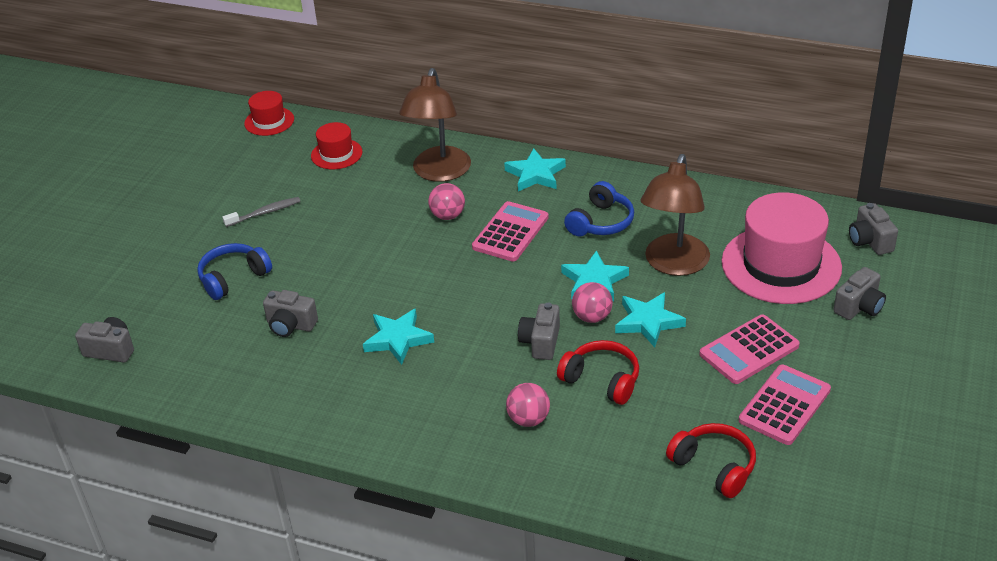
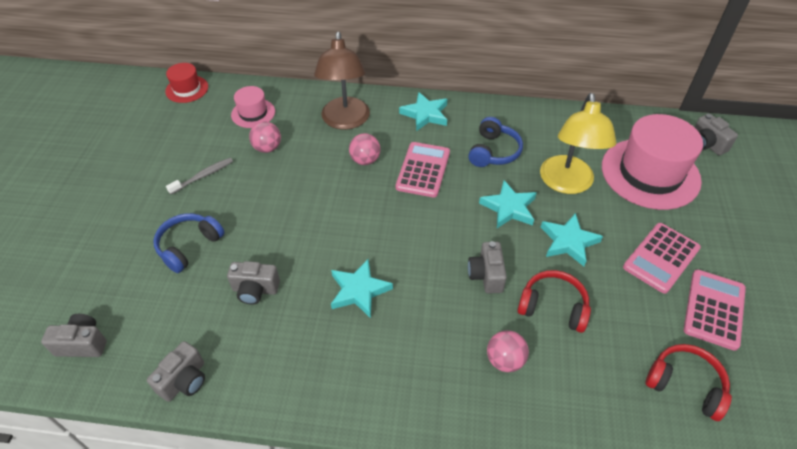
camera: 15 degrees left, 10 degrees up
(336, 154) = (253, 113): red hat -> pink hat
(592, 317) = (520, 243): pink ball -> pink ball (267, 148)
(673, 264) = (567, 184): brown lamp -> yellow lamp
(859, 307) = (727, 204): grey camera -> grey camera (184, 380)

